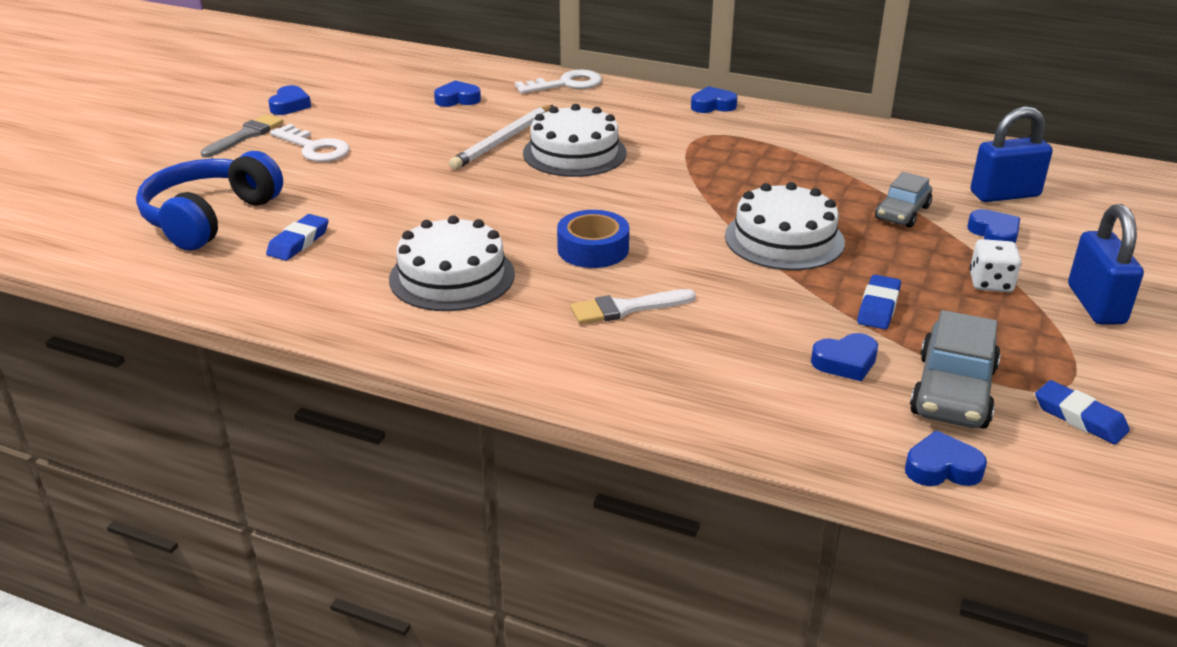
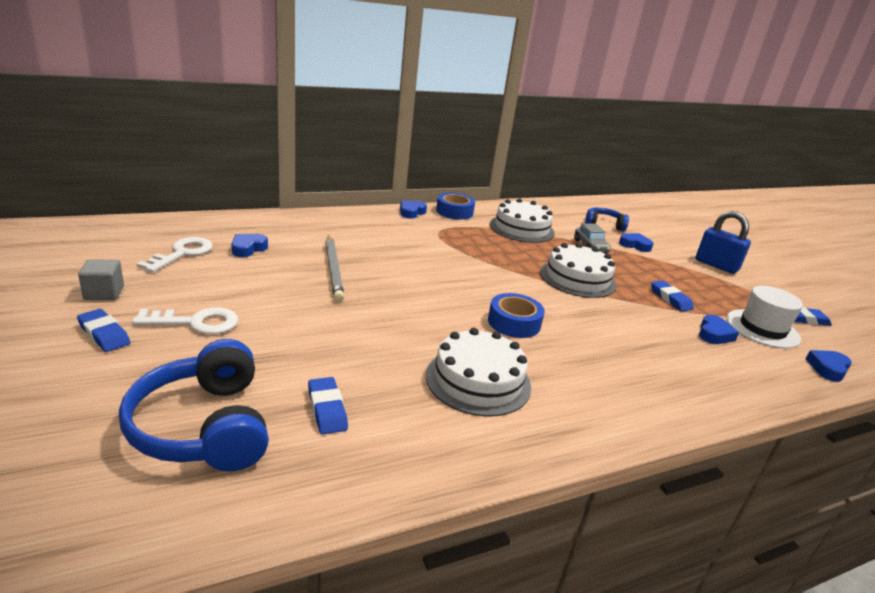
camera: 50 degrees left, 5 degrees down
(245, 135) = (104, 334): grey brush -> blue eraser
(290, 105) = (104, 293): blue heart -> grey cube
(503, 140) = (334, 269): white pencil -> grey pencil
(566, 84) = (305, 219): white key -> white key (182, 253)
(574, 153) = (392, 263): white cake -> white cake (521, 228)
(626, 308) = (595, 352): white brush -> none
(777, 118) = (454, 212): none -> blue tape
(953, 391) = (762, 328): grey car -> white hat
(990, 283) = (676, 269): white dice -> none
(1005, 194) = (603, 225): blue padlock -> blue headphones

